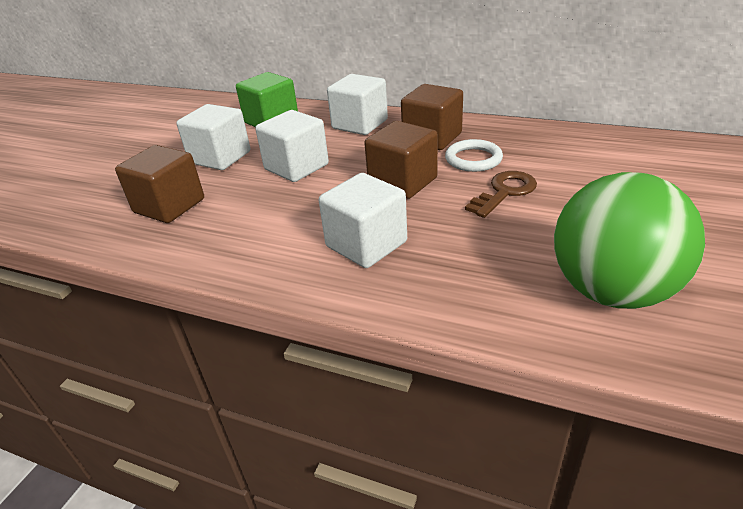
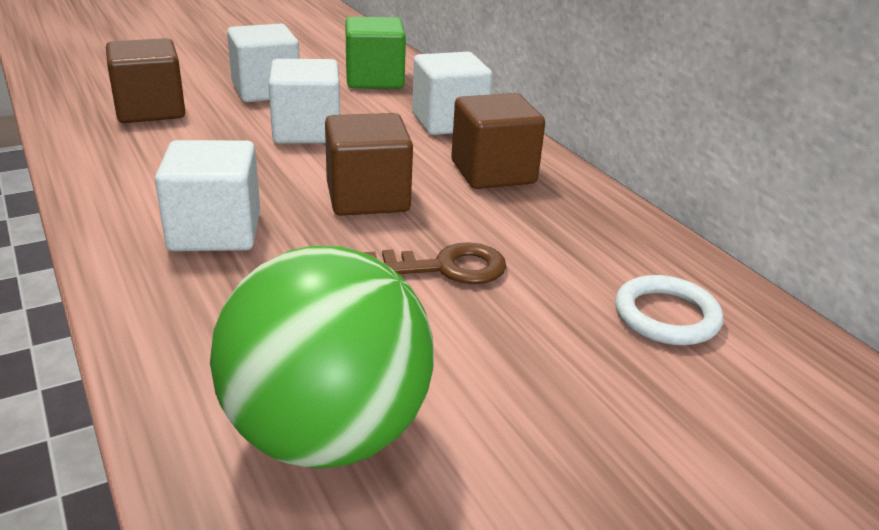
camera: 35 degrees right, 5 degrees down
(473, 159) = (488, 217): white ring -> white ring (666, 316)

